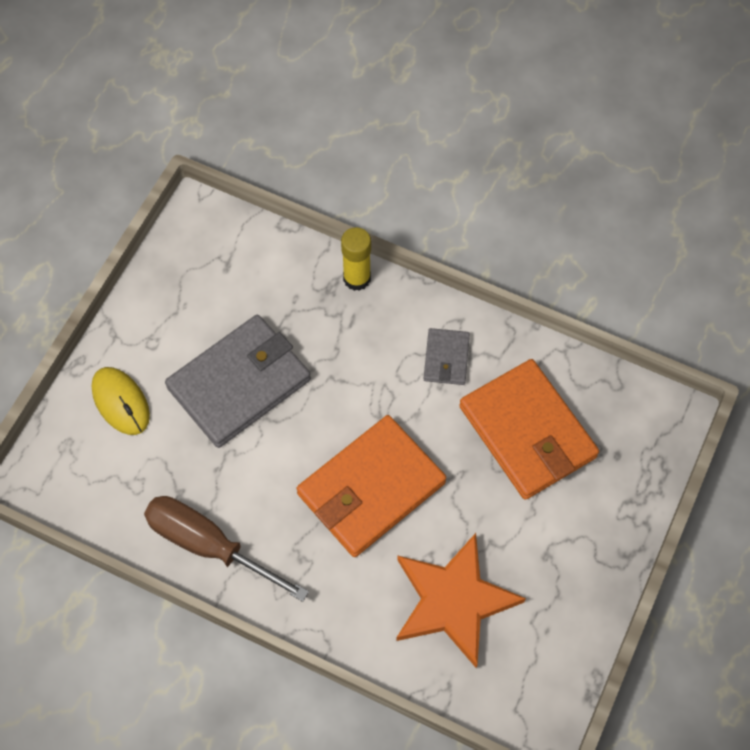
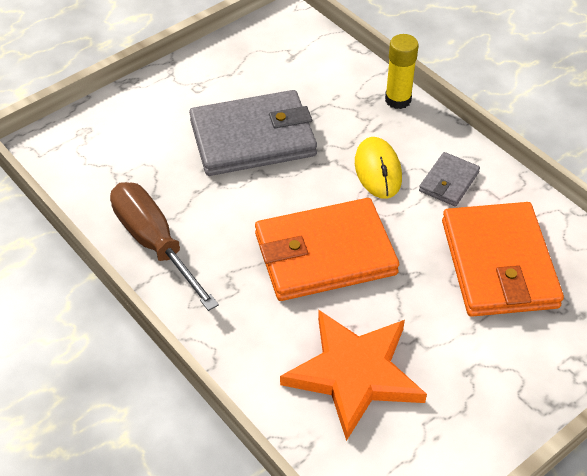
camera: 25 degrees right, 15 degrees down
(121, 402) = (147, 117): yellow mouse -> yellow mouse (378, 170)

